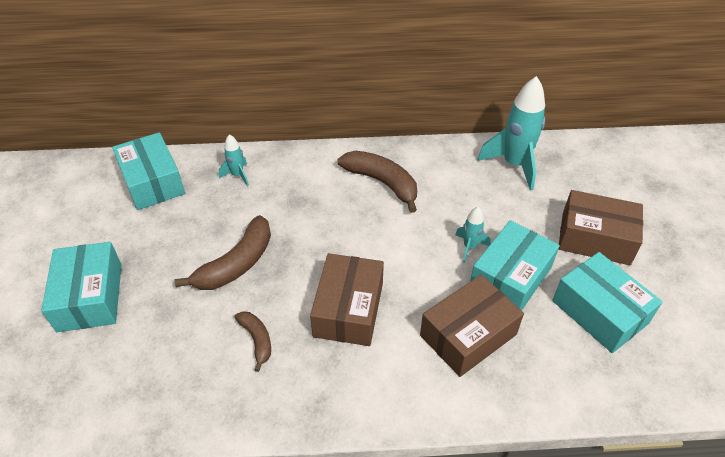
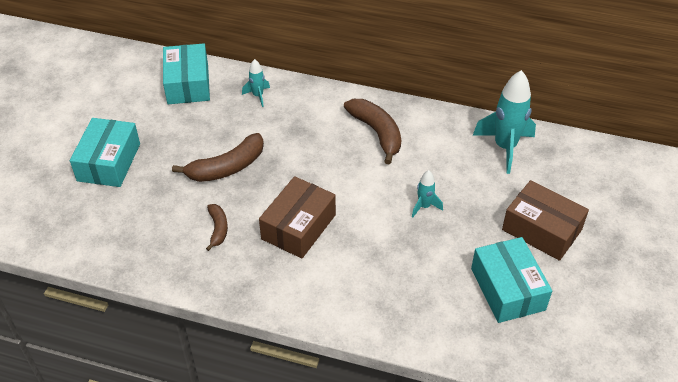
camera: 20 degrees right, 0 degrees up
(468, 335) = (385, 274): brown box -> none
(510, 277) = (445, 240): turquoise box -> none

